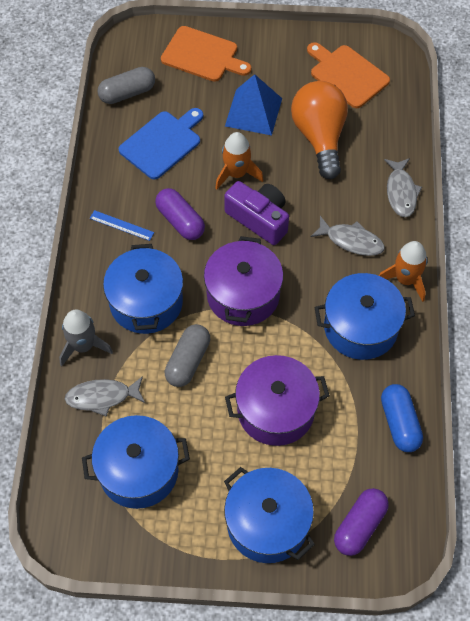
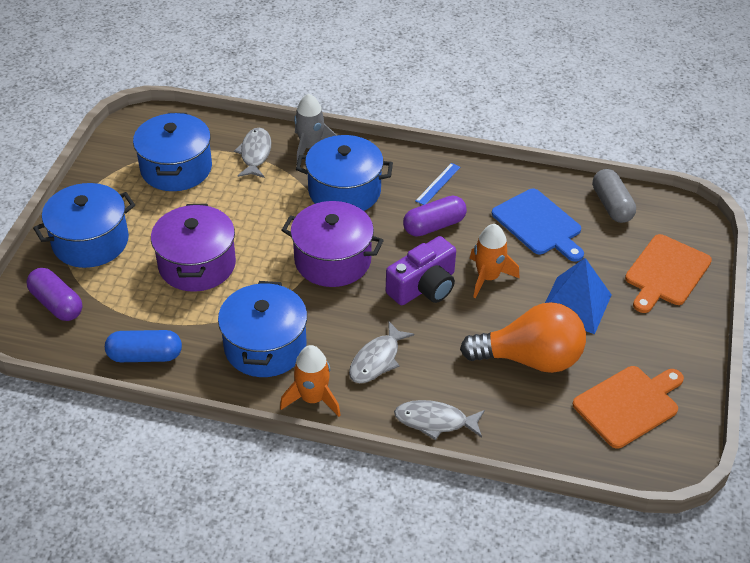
camera: 100 degrees right, 15 degrees down
(188, 361) = (271, 211): grey capsule -> none

